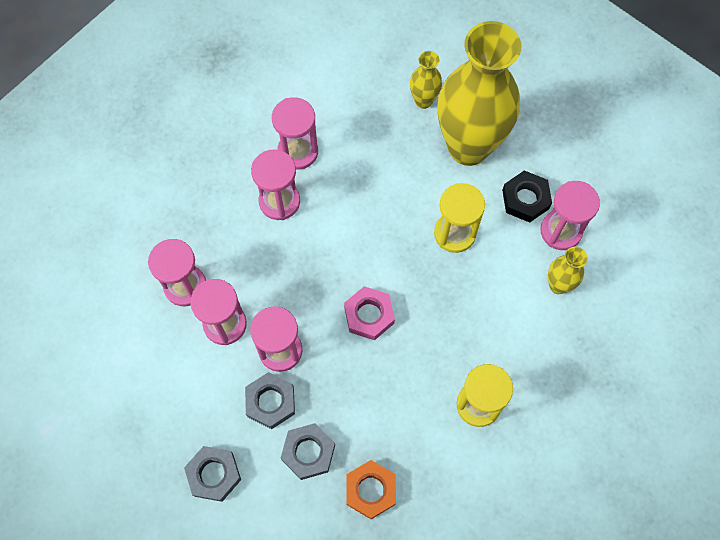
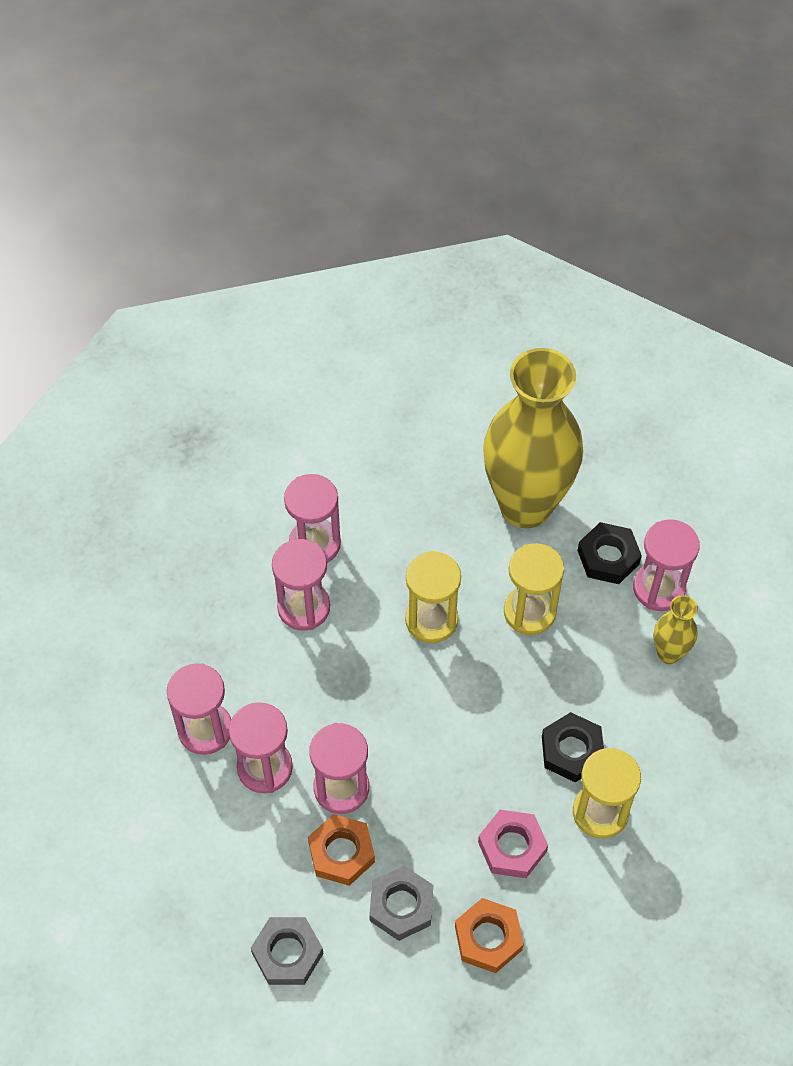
camera: 10 degrees left, 10 degrees down
(270, 402) = (341, 853): grey nut -> orange nut
(369, 315) = (443, 727): pink nut -> pink nut (512, 847)
(376, 227) = (431, 620): none -> yellow hourglass
(423, 101) = (459, 459): yellow vase -> none
(466, 351) = (572, 750): none -> black nut

